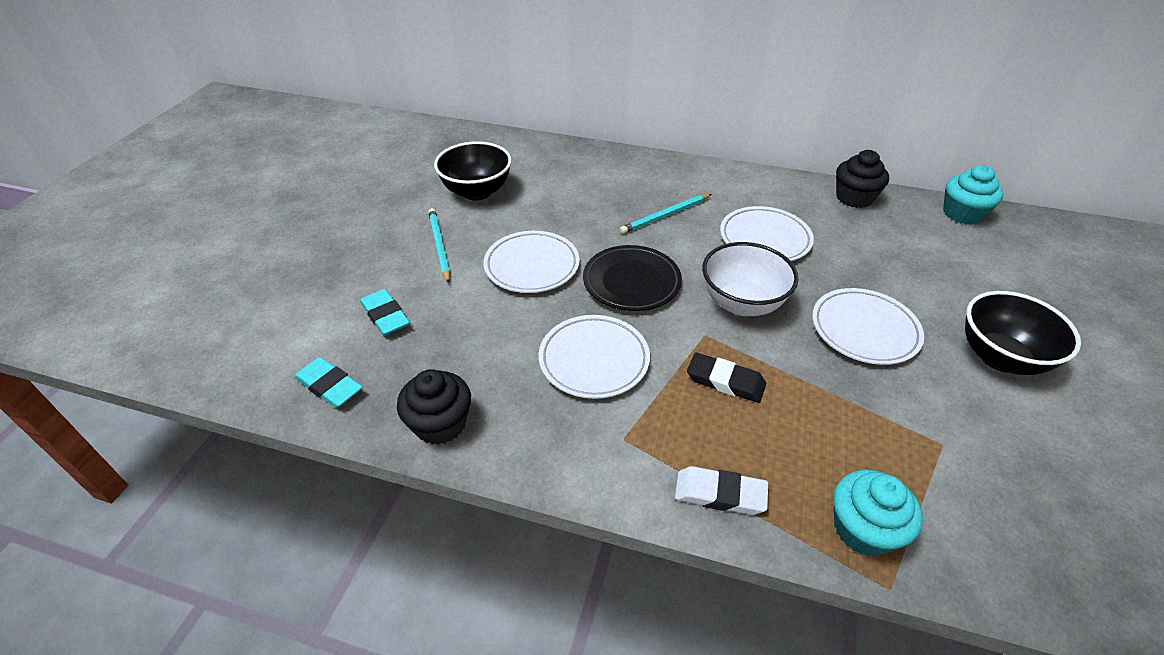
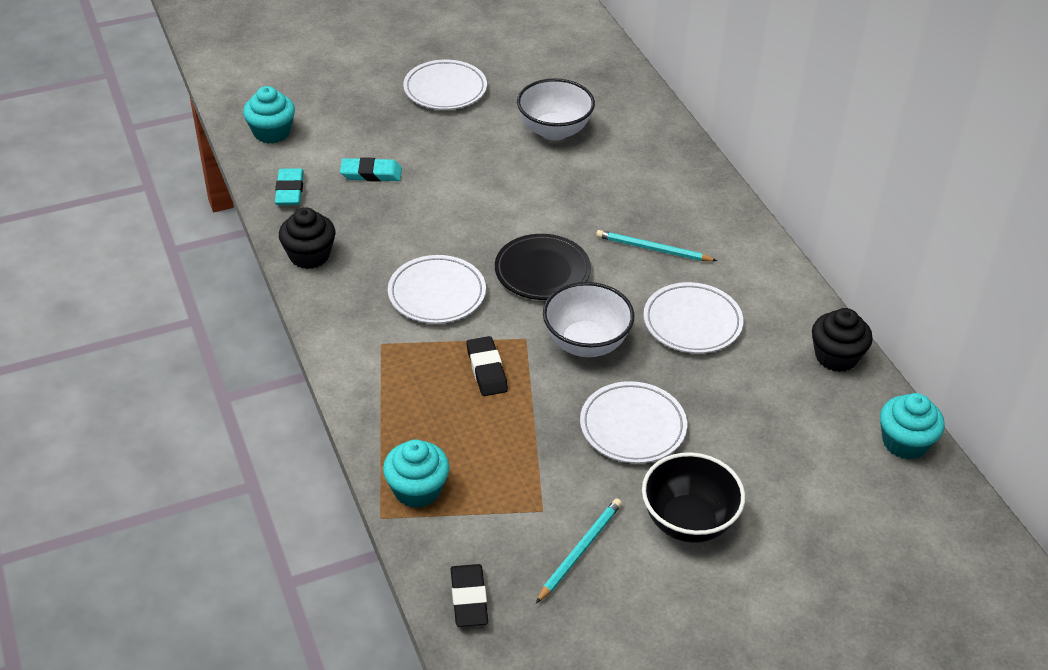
camera: 50 degrees right, 0 degrees up
(231, 352) = (272, 132): none -> turquoise cupcake
(385, 316) = (371, 173): turquoise eraser -> turquoise eraser turned 75 degrees clockwise
(439, 246) = (468, 152): turquoise pencil -> turquoise pencil (580, 550)
(477, 192) = (554, 131): black bowl -> white bowl
(532, 266) = (500, 210): white plate -> white plate (445, 89)
(720, 494) = (380, 409): white eraser -> none
(1053, 575) = (469, 598): none -> black eraser

